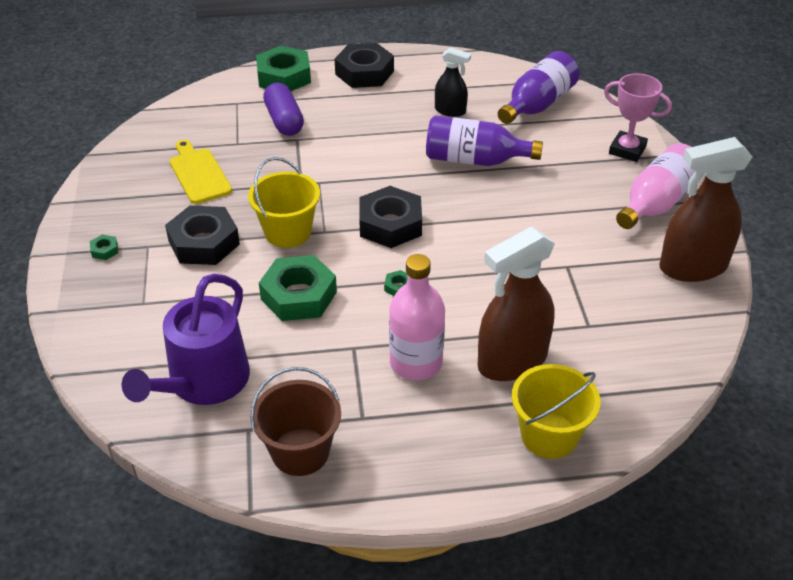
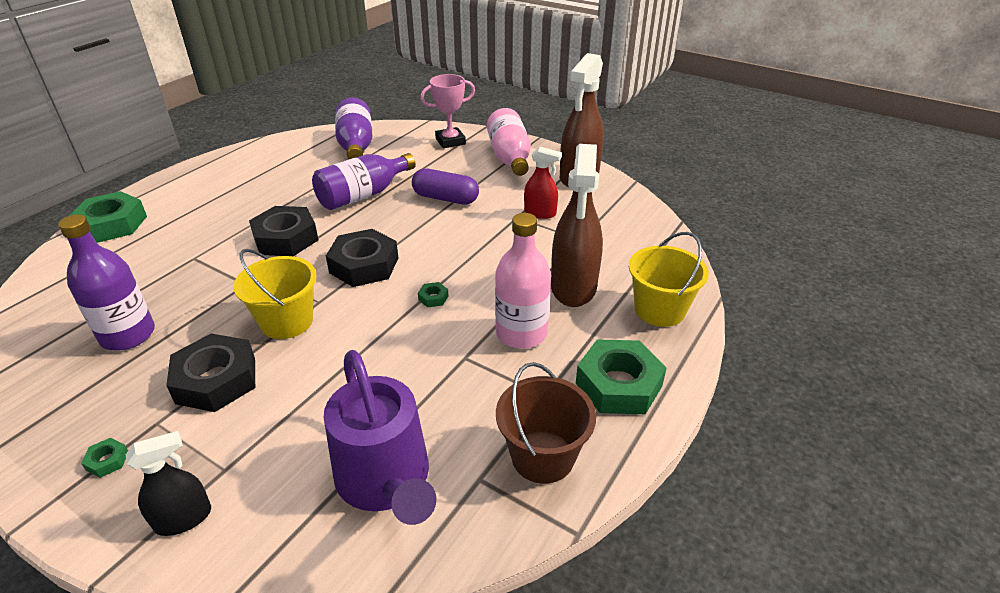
camera: 50 degrees left, 5 degrees down
(199, 174) = (128, 335): yellow cutting board -> purple bottle
(284, 121) = (160, 252): purple capsule -> purple capsule (445, 198)
(298, 295) = (366, 356): green nut -> green nut (618, 384)
(364, 72) = (189, 188): black nut -> black nut (286, 238)
(450, 111) = (299, 177): black spray bottle -> black spray bottle (183, 518)
(593, 277) = (540, 213): none -> red spray bottle

